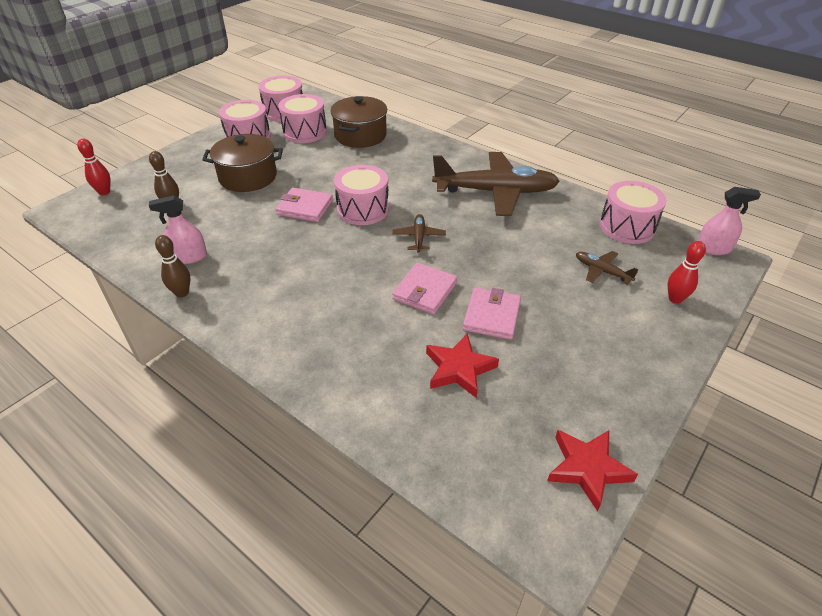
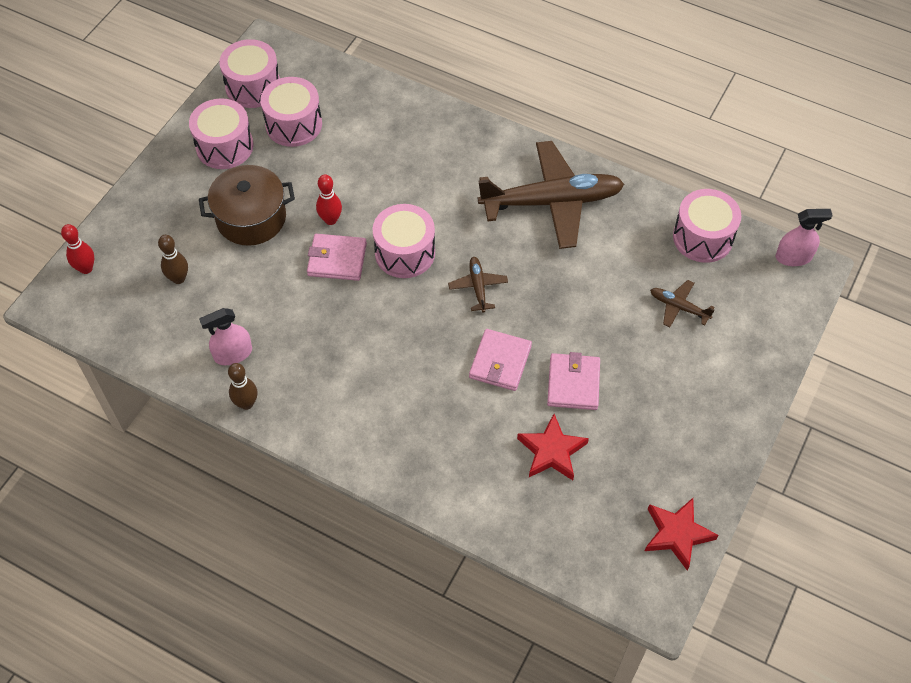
camera: 10 degrees left, 15 degrees up
(360, 135) = (367, 122): brown pot -> none
(675, 299) = (752, 333): red bowling pin -> red bowling pin (330, 220)

